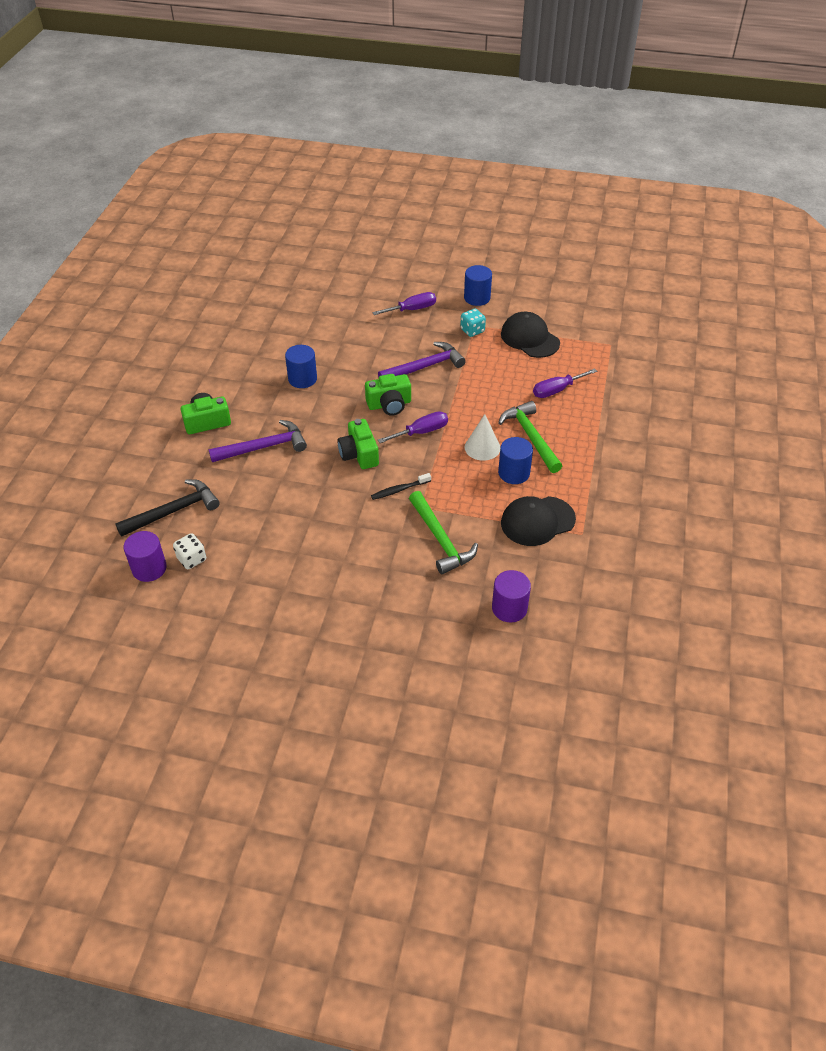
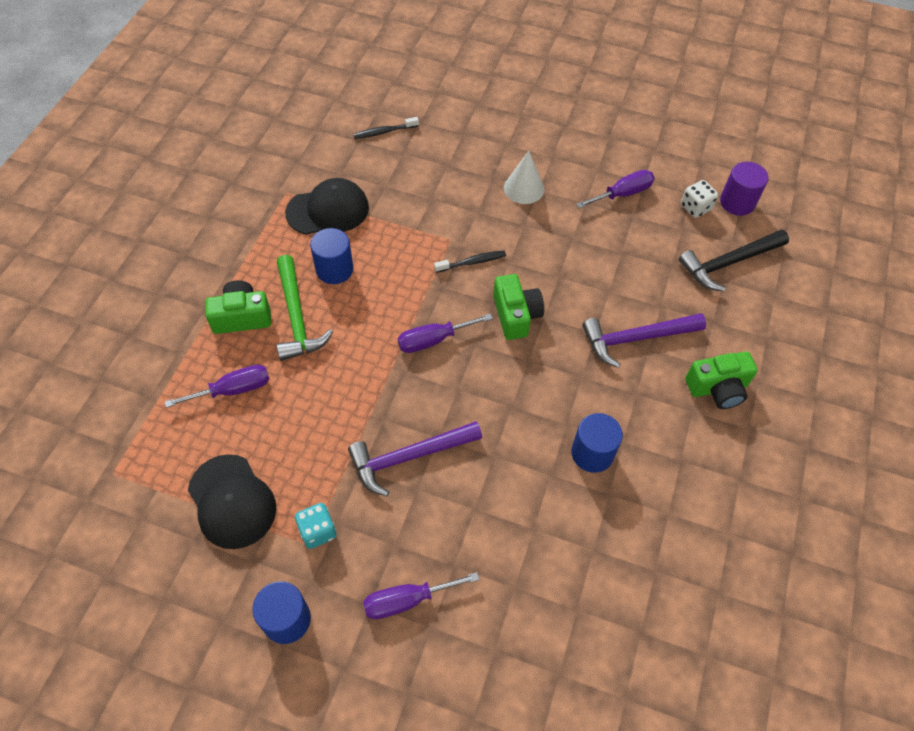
camera: 175 degrees left, 10 degrees up
(261, 565) = (622, 194): none -> purple screwdriver
(389, 404) = (470, 390): green camera -> green camera (242, 317)
(440, 539) = (436, 201): green hammer -> none
(482, 447) = (362, 308): white cone -> white cone (524, 188)
(509, 608) = (384, 132): purple cylinder -> black toothbrush

